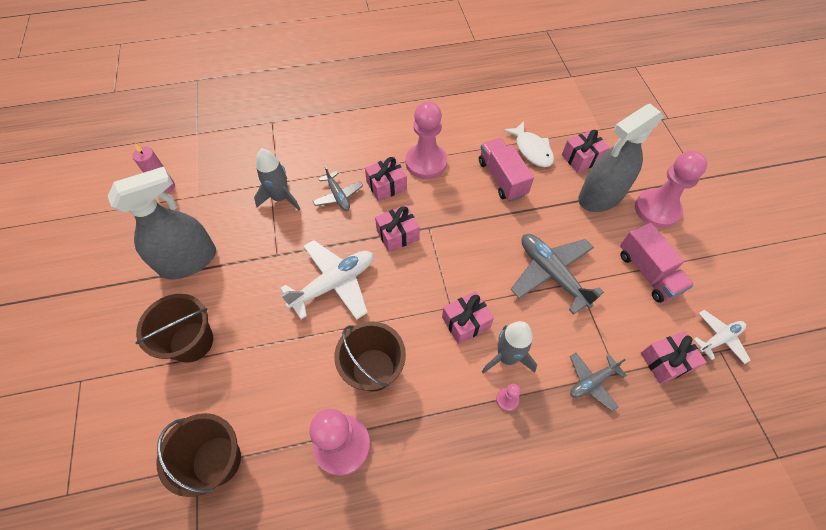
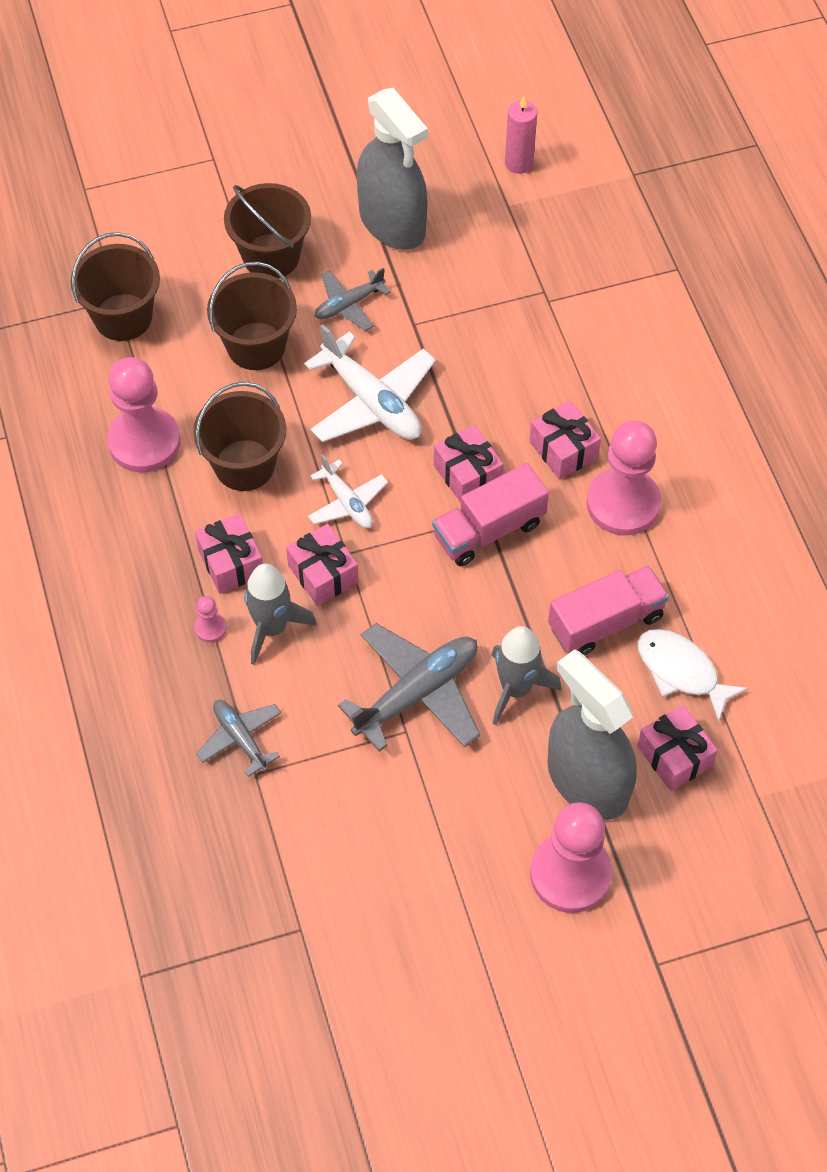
camera: 85 degrees right, 0 degrees up
(270, 356) = (256, 346): none -> brown bucket
(280, 198) = (518, 310): grey rocket -> grey rocket (516, 688)
(338, 196) = (533, 385): grey plane -> grey plane (349, 304)
(531, 150) = (681, 671): white fish -> white fish turned 75 degrees clockwise
(648, 272) = (435, 840): pink truck -> pink truck (489, 530)
(666, 361) = (278, 845): pink gift -> pink gift (231, 563)
(719, 339) = (321, 931): white plane -> white plane (347, 502)

